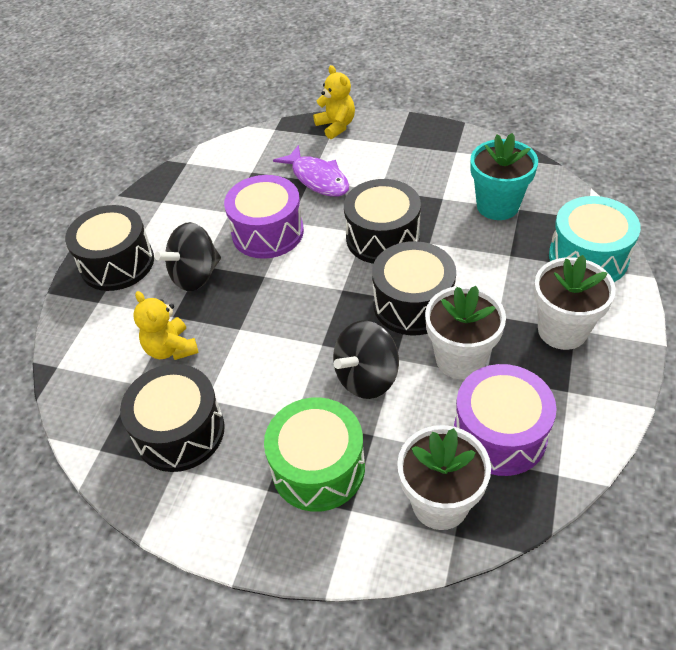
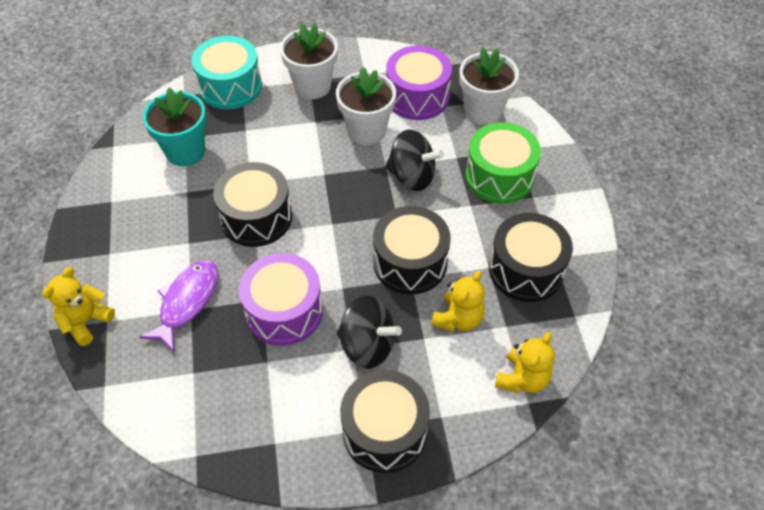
camera: 120 degrees left, 5 degrees up
(79, 372) = (522, 379): none -> yellow teddy bear
(413, 304) = (326, 172): black drum -> black drum (410, 262)

